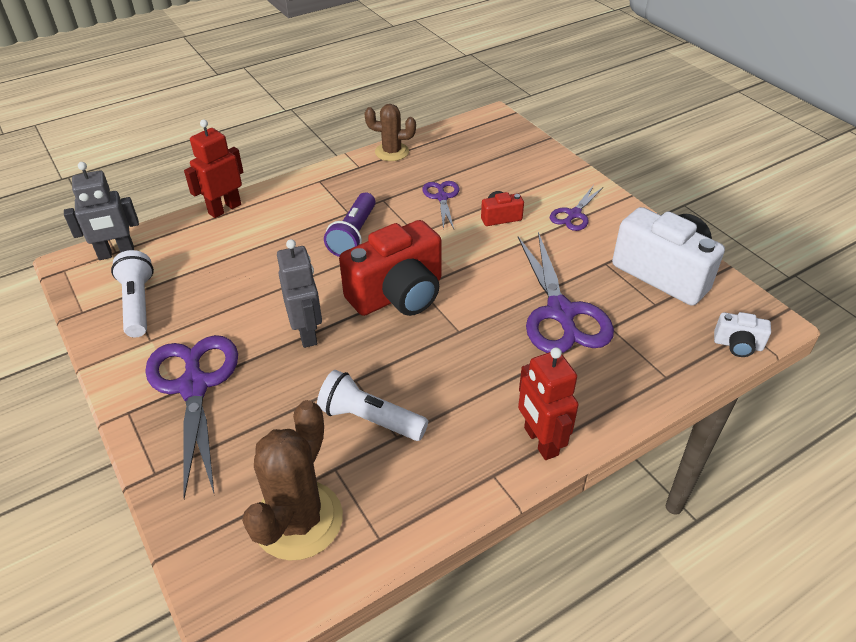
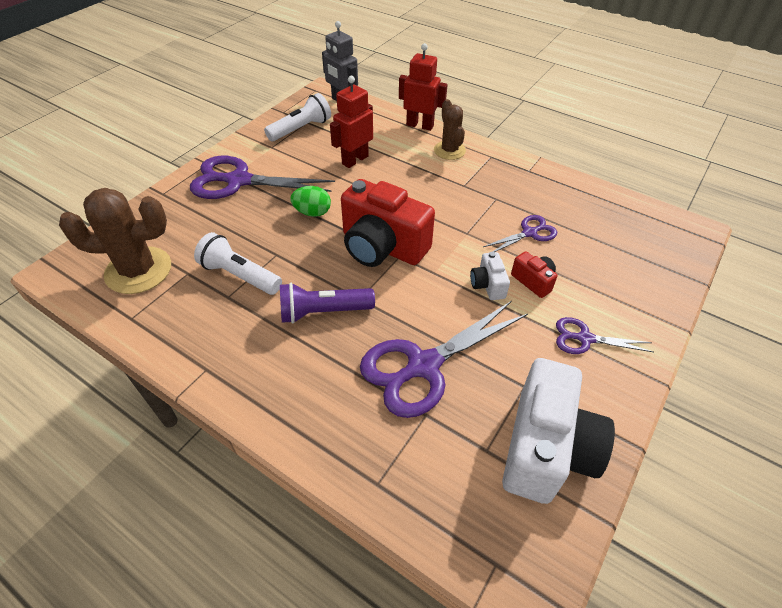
camera: 65 degrees right, 5 degrees up
(194, 386) = (238, 181): purple scissors -> purple scissors turned 135 degrees counterclockwise
(307, 333) = (312, 212): grey robot -> green egg
(354, 235) = (437, 198): purple flashlight -> purple flashlight (323, 312)
(369, 419) = (239, 275): white flashlight -> white flashlight turned 60 degrees counterclockwise
(392, 152) = (567, 181): brown cactus -> brown cactus (449, 150)
(540, 441) = (251, 392): red robot -> red robot (355, 160)
(738, 345) = (466, 555): white camera -> white camera (488, 285)

